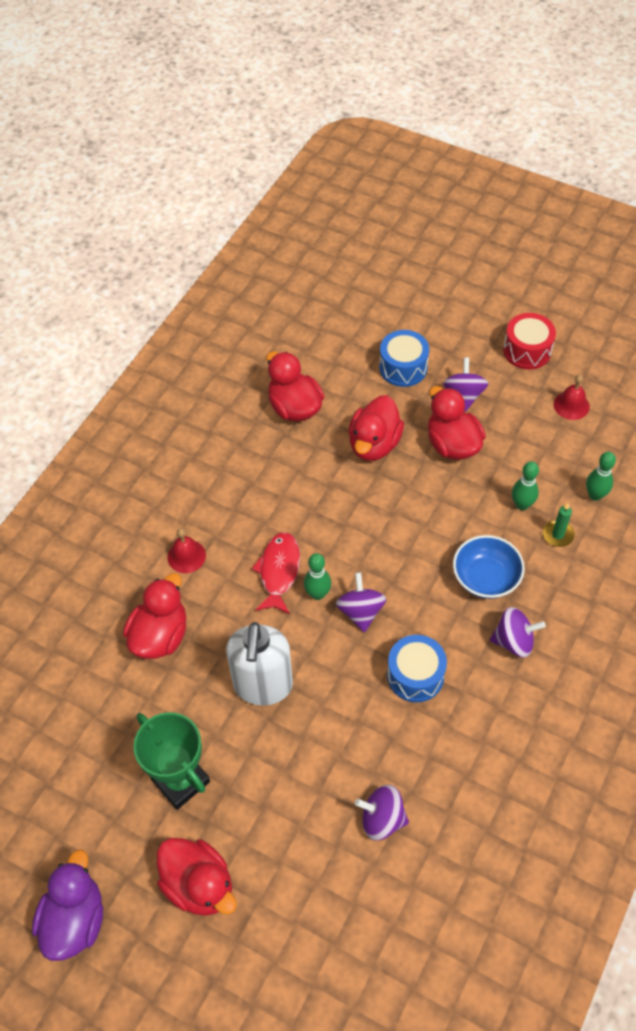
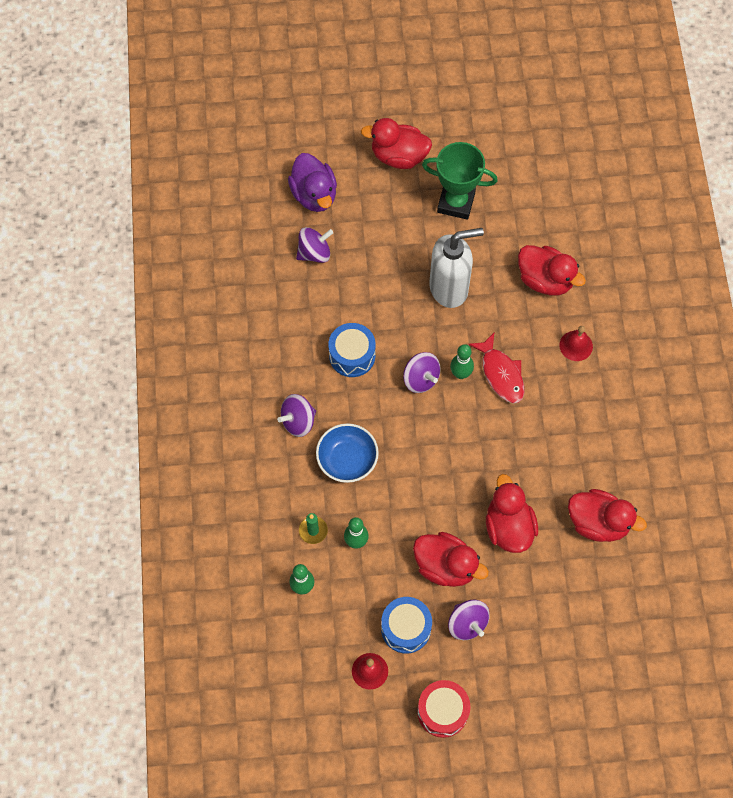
camera: 145 degrees right, 10 degrees up
(75, 920) = (455, 100): purple duck -> purple duck (314, 195)
(160, 636) = (545, 280): red duck -> red duck turned 45 degrees counterclockwise
(263, 686) = (449, 288): white soap dispenser -> white soap dispenser turned 105 degrees clockwise
(403, 367) = (538, 622): blue drum -> blue drum (406, 628)

